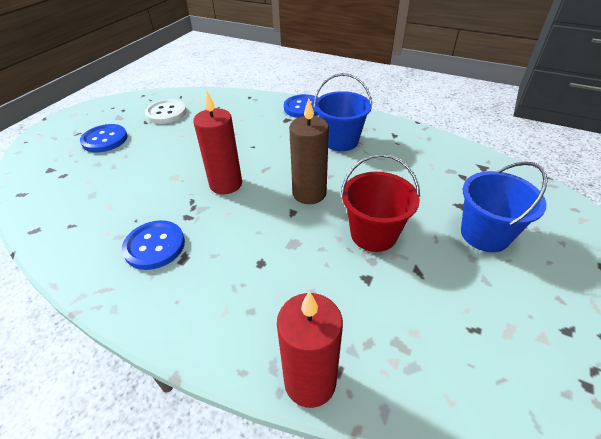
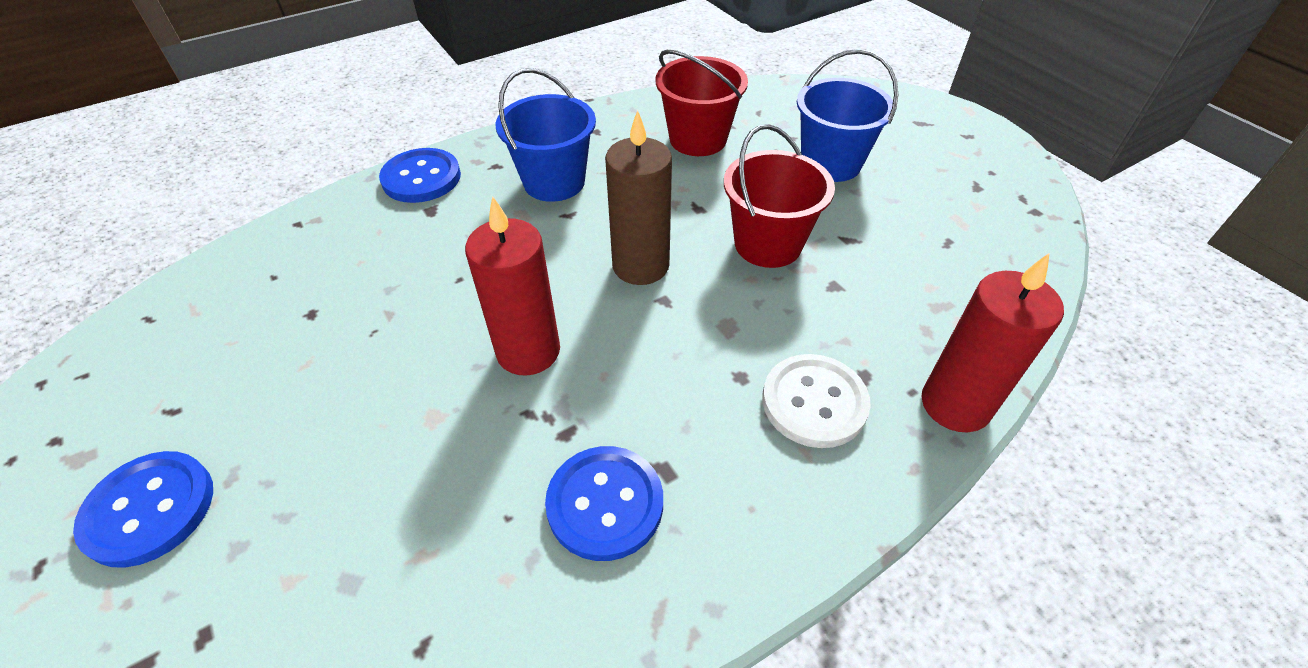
camera: 60 degrees left, 5 degrees up
(166, 113) = (185, 363): white button -> white button (814, 402)
(433, 170) = (698, 139): none -> red bucket

